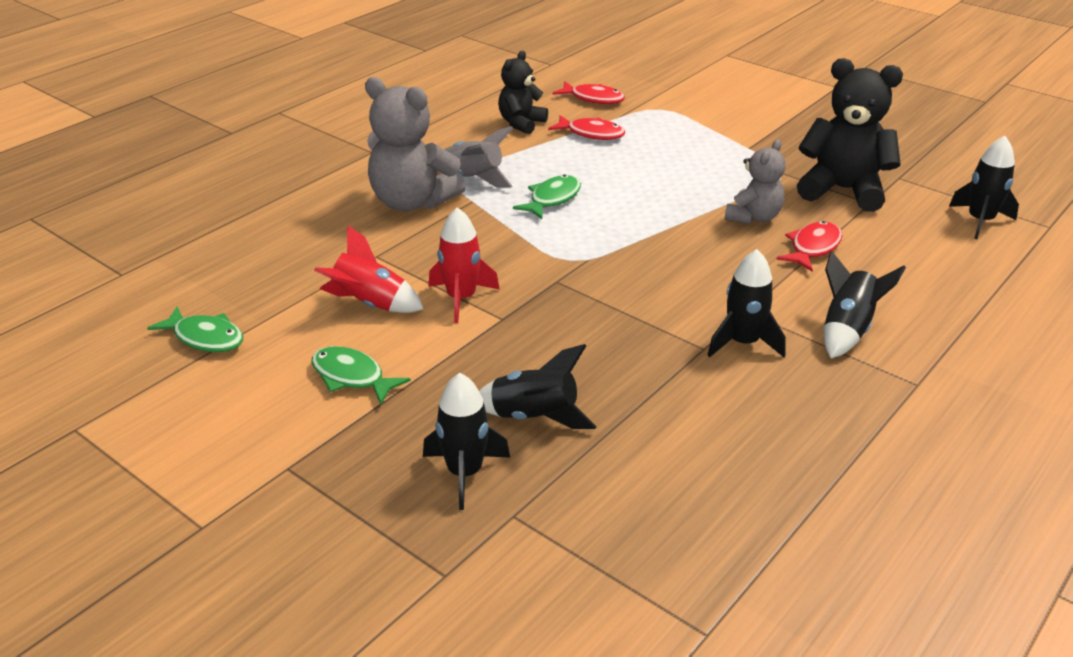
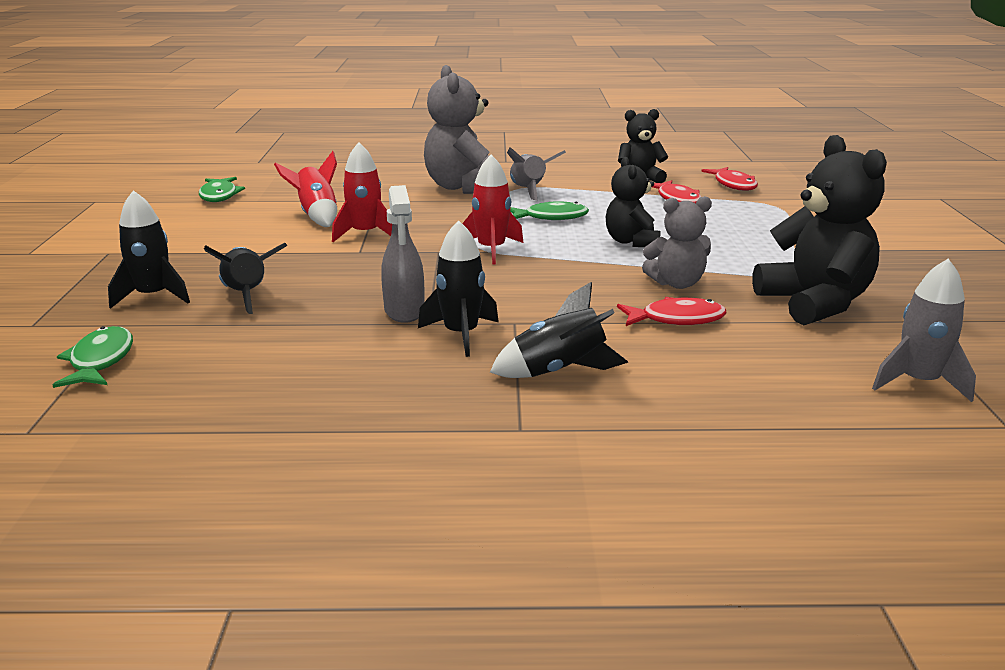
camera: 50 degrees right, 10 degrees down
(352, 377) = (226, 237): green fish -> green fish (100, 361)
(588, 257) = (491, 250): none -> red rocket
(653, 194) = (631, 242): none -> black teddy bear
(668, 349) = (404, 311): none -> grey spray bottle
(980, 221) = (918, 382): black rocket -> grey rocket

